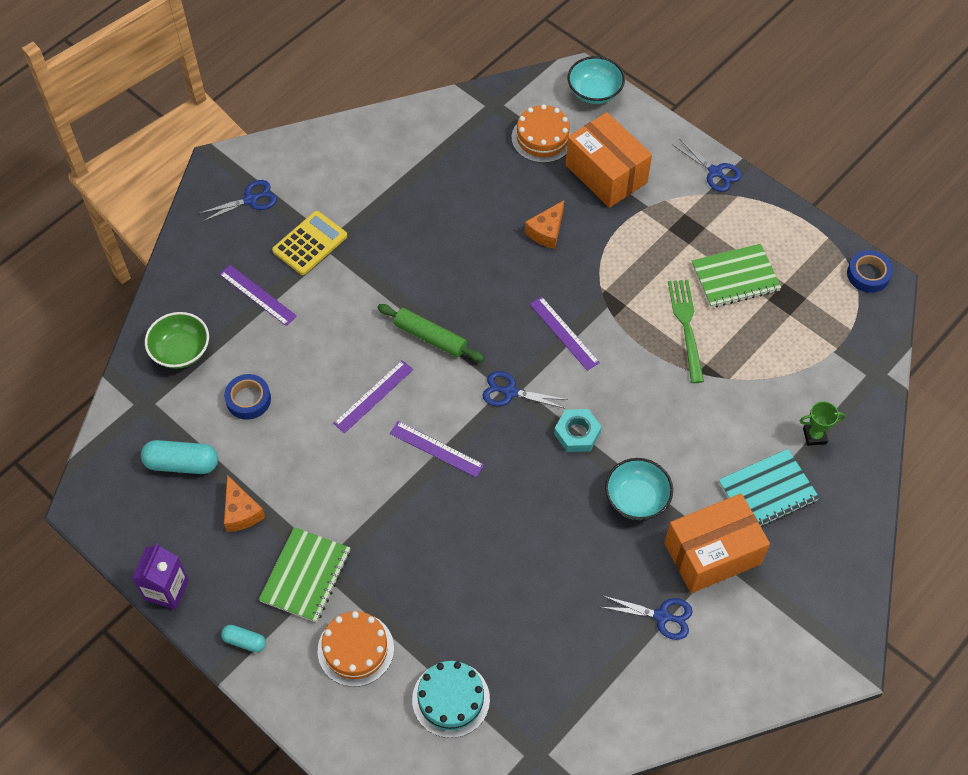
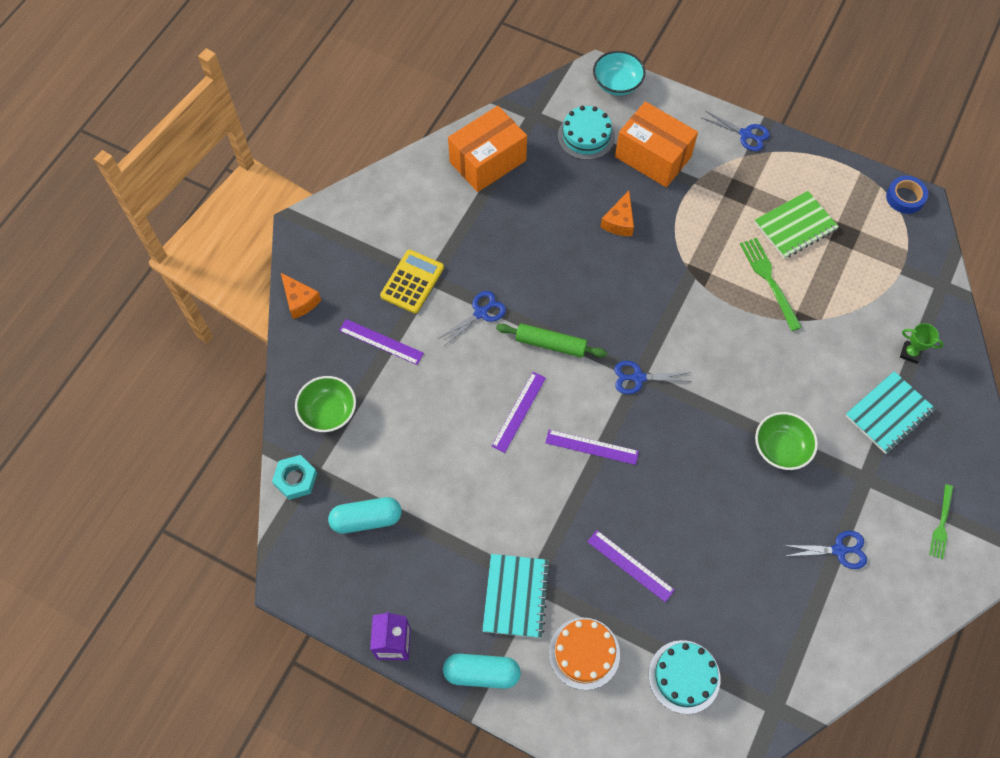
camera: 15 degrees left, 5 degrees up
(241, 512) = (436, 551): orange cheese -> orange cheese (300, 300)
(244, 641) = (481, 673): turquoise capsule -> turquoise capsule, size x1.76
(248, 399) = (406, 443): blue tape -> none
(250, 200) = (344, 253): blue scissors -> blue scissors (481, 313)
(305, 576) = (516, 596): green notebook -> turquoise notebook
(542, 138) = (586, 136): orange cake -> turquoise cake
(564, 333) = (666, 312): purple ruler -> purple ruler (630, 565)
(577, 433) = (709, 401): turquoise nut -> turquoise nut (295, 479)
(636, 498) = (781, 448): turquoise bowl -> green bowl
(712, 553) = (861, 481): orange box -> orange box (487, 161)
(784, 619) = (941, 525): none -> green fork
(814, 436) = (910, 353): green trophy -> green trophy turned 45 degrees clockwise

